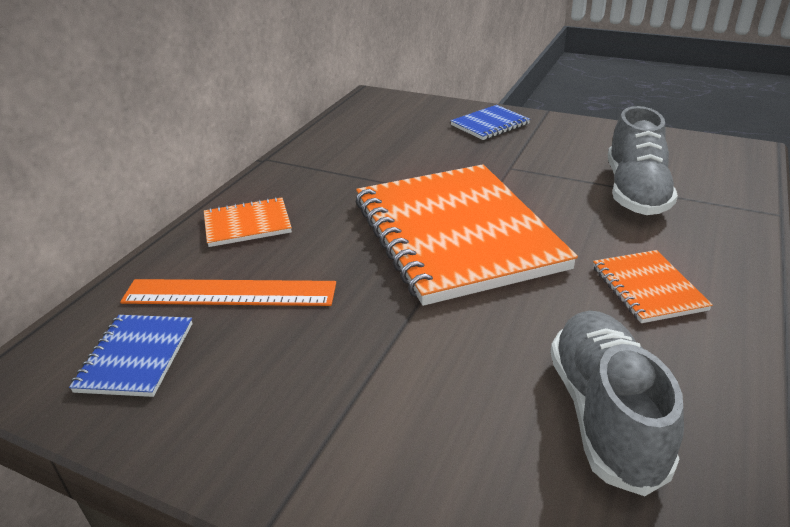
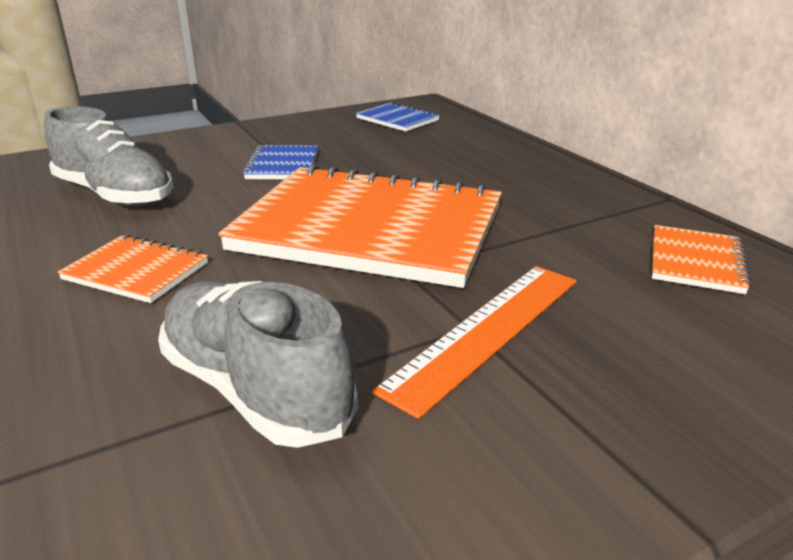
camera: 125 degrees right, 5 degrees down
(230, 293) = (424, 144): orange ruler -> orange ruler (487, 331)
(247, 224) = (518, 164): orange notebook -> orange notebook (696, 262)
(490, 124) = (666, 394): blue notebook -> blue notebook (283, 165)

